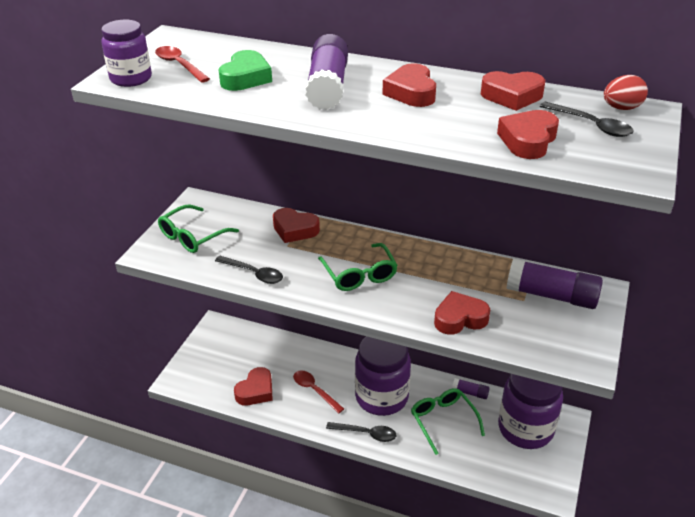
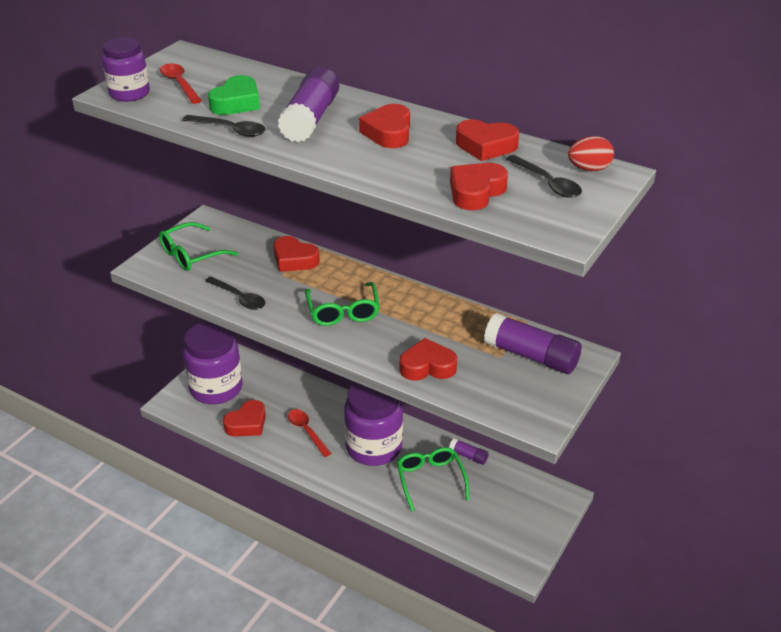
camera: 10 degrees right, 0 degrees up
(366, 434) = (347, 481): black spoon -> black spoon (230, 130)
(525, 429) = (515, 500): purple jar -> purple jar (216, 388)

